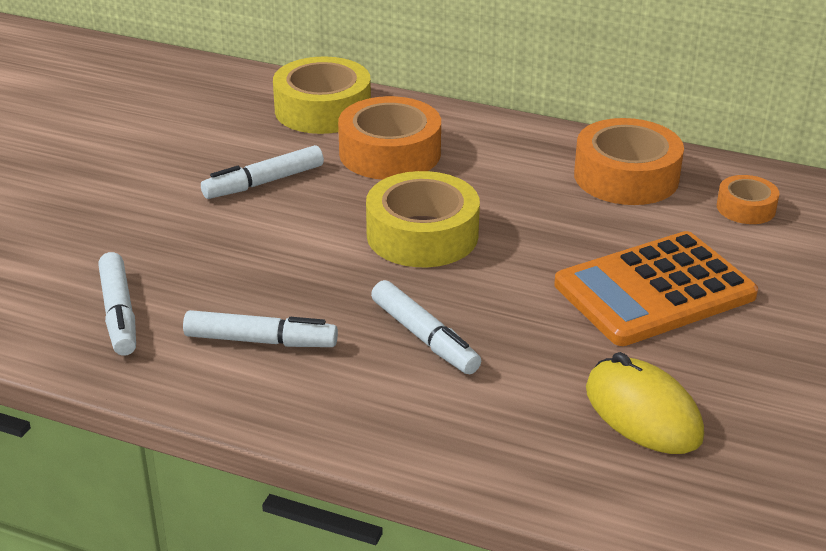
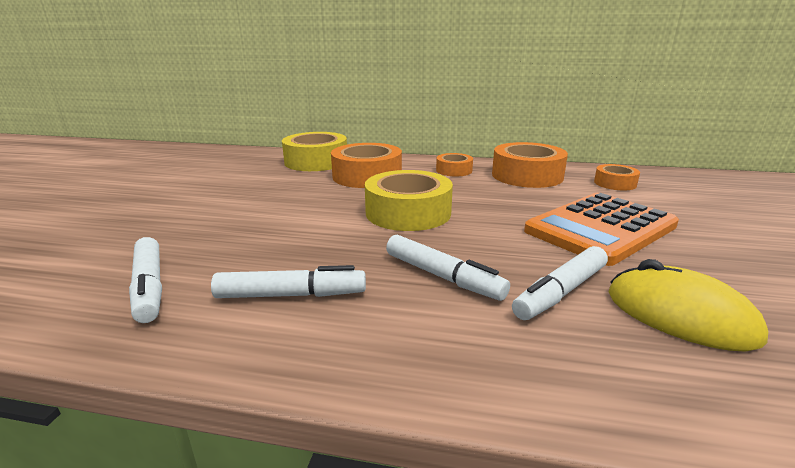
camera: 10 degrees left, 10 degrees down
(263, 182) = (281, 195): white marker -> white marker (560, 292)
(522, 153) = (454, 170): none -> orange tape

